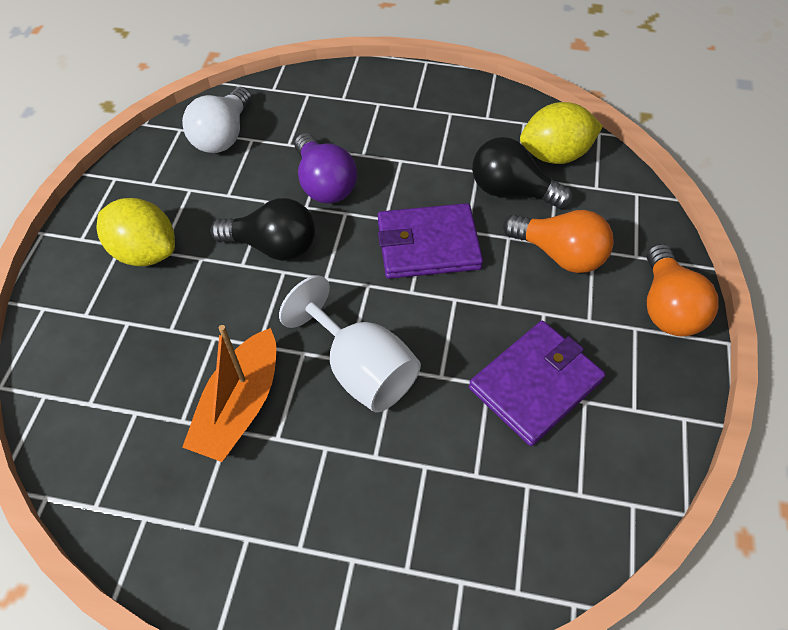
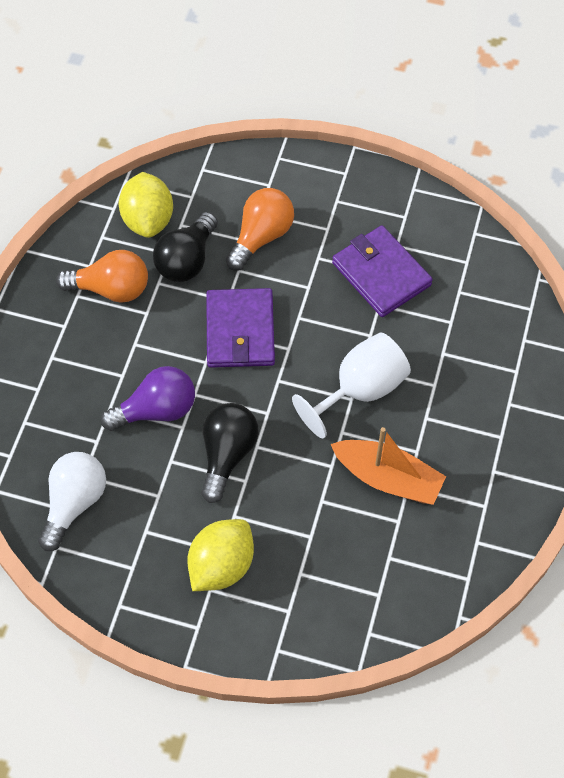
camera: 85 degrees left, 5 degrees up
(223, 136) = (74, 503): white light bulb -> white light bulb turned 90 degrees counterclockwise
(667, 307) = (320, 176): orange light bulb -> orange light bulb (111, 289)

